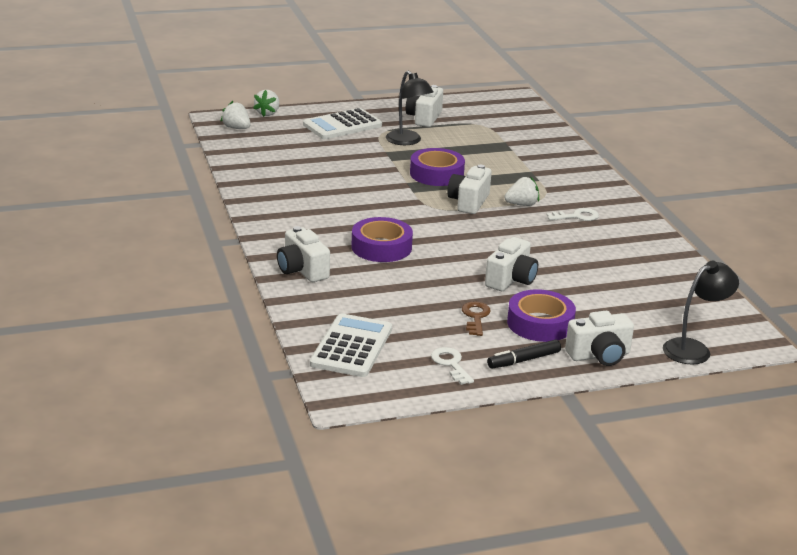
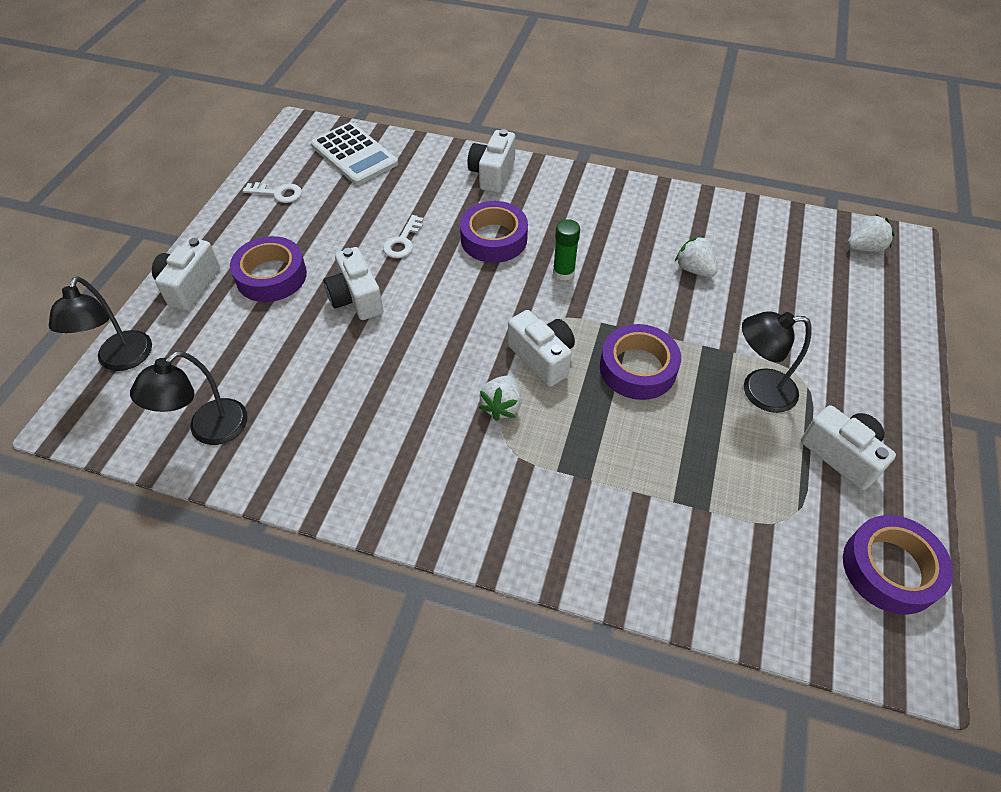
camera: 125 degrees right, 25 degrees up
(267, 113) = (909, 292): white strawberry -> white strawberry (694, 269)
(302, 270) = (492, 174): white camera -> white camera turned 75 degrees counterclockwise
(342, 125) = (842, 347): white calculator -> none
(383, 213) = (563, 272): none -> green glue stick
(475, 317) = (322, 240): brown key -> none
(477, 103) = (890, 569): none -> purple tape
(523, 360) = (237, 235): black marker -> none
(576, 216) = (433, 444): white key -> white key (403, 241)
(680, 289) = (209, 430): none -> black lamp

